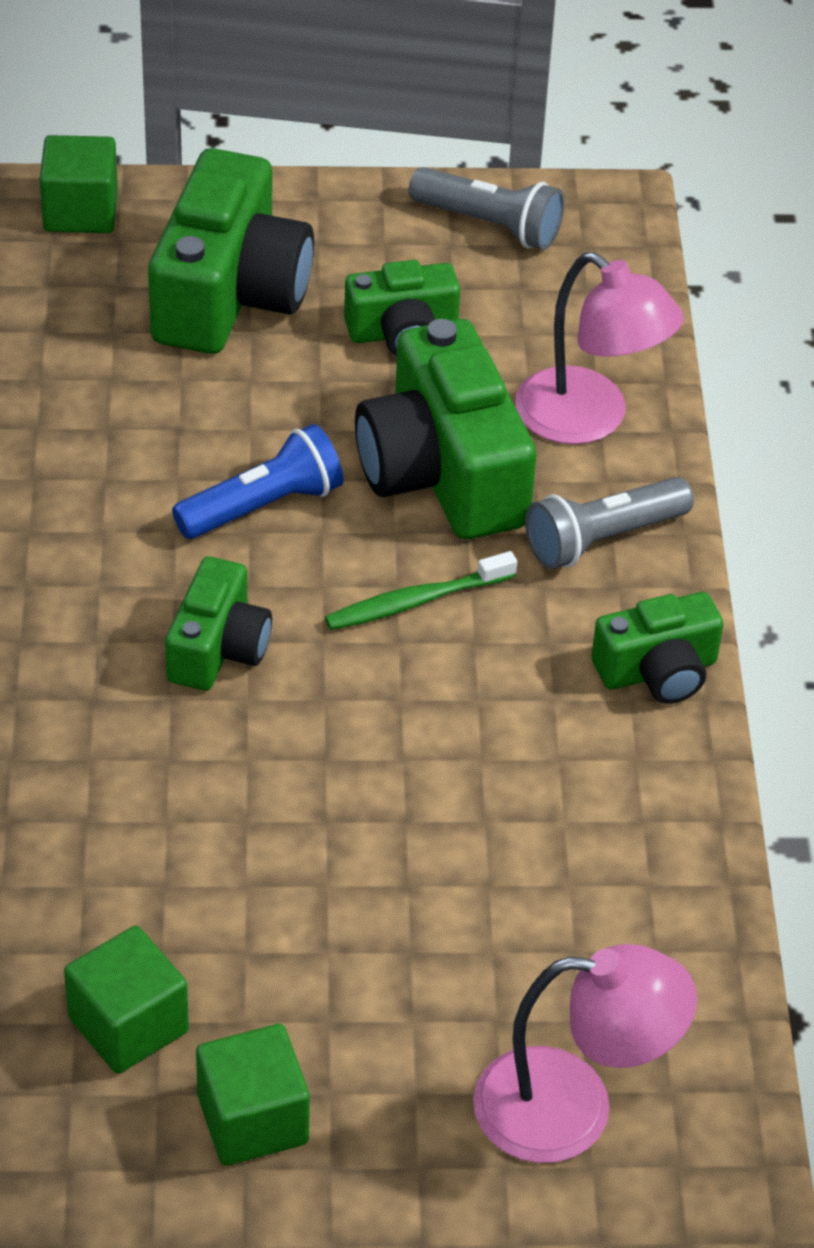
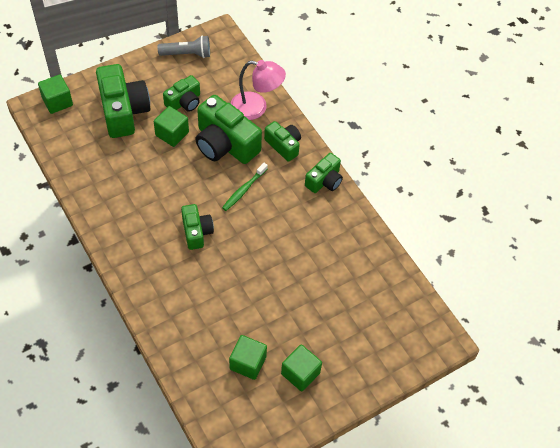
camera: 30 degrees left, 10 degrees up
(263, 506) = (180, 179): blue flashlight -> none
(318, 394) = (172, 134): none -> green cube
(572, 1108) = (382, 325): pink lamp -> none
(602, 539) = (283, 145): grey flashlight -> green camera

